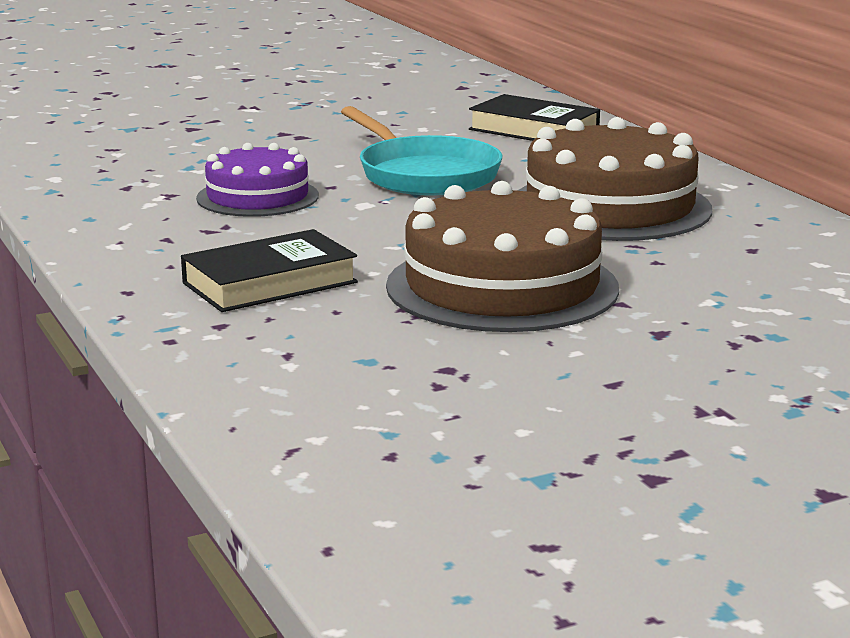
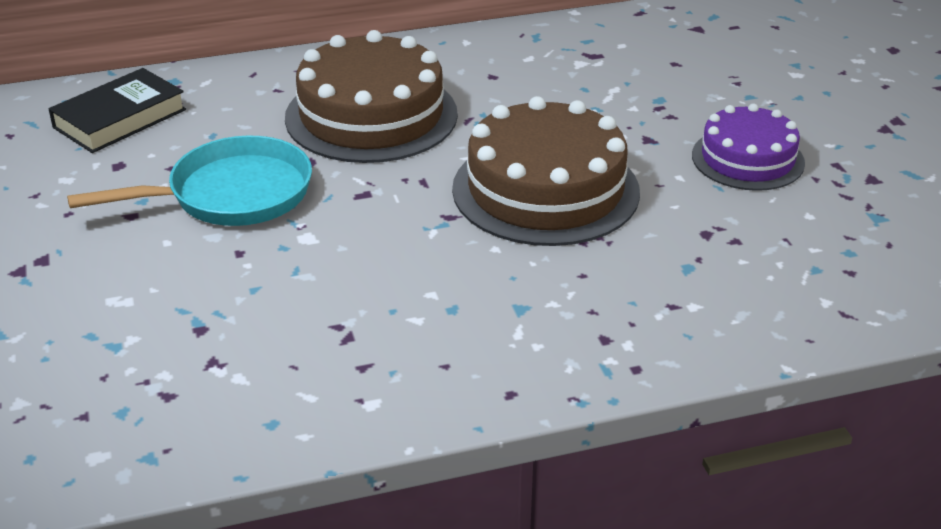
camera: 80 degrees left, 15 degrees up
(257, 197) = (252, 301): purple cake -> purple cake (747, 159)
(270, 283) = (508, 306): black book -> none

